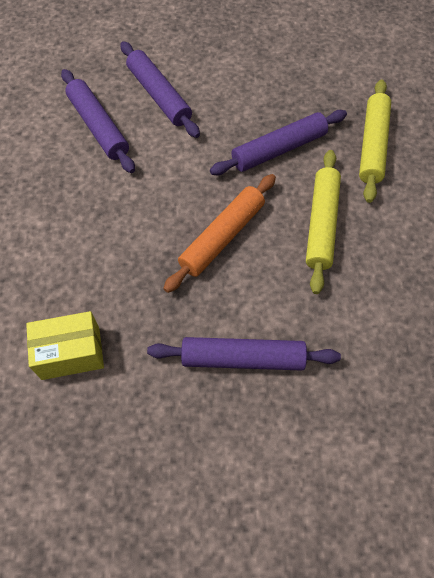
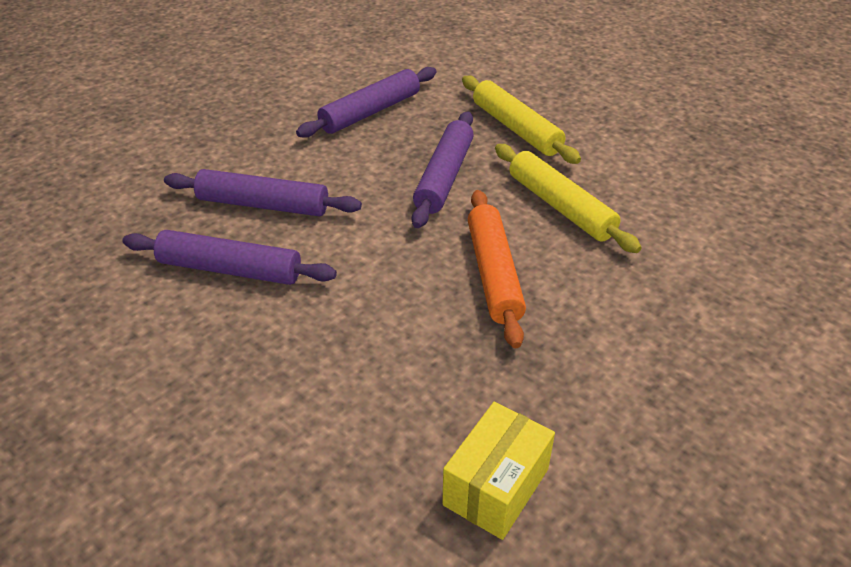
camera: 45 degrees left, 20 degrees down
(243, 358) = (651, 351): purple rolling pin -> purple rolling pin (370, 112)

